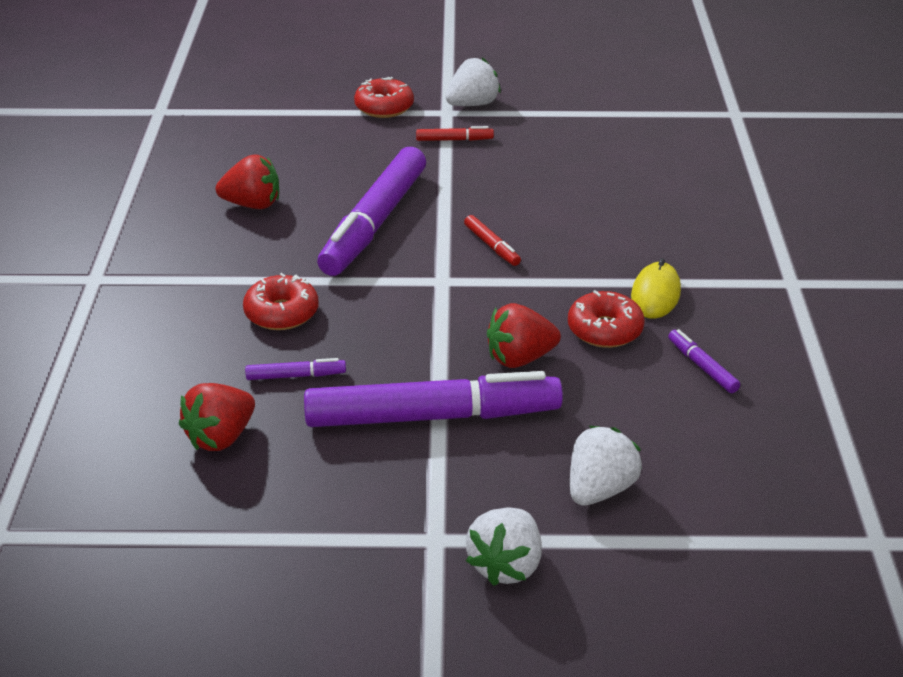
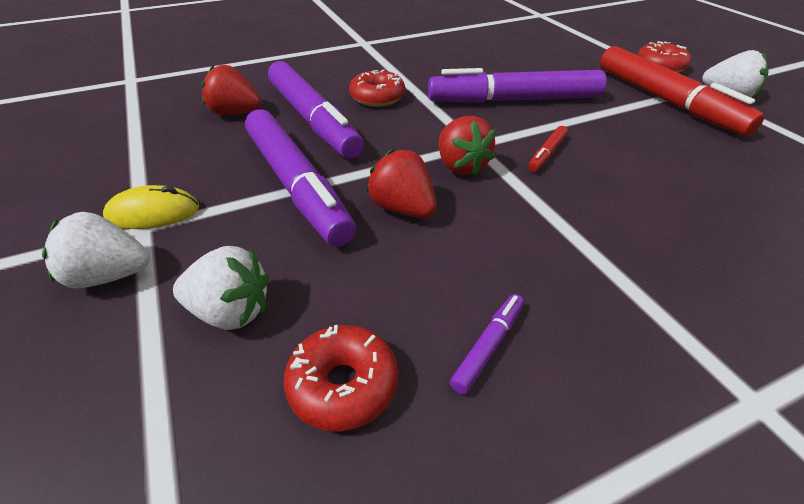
camera: 65 degrees right, 5 degrees up
(252, 204) = (483, 59): red strawberry -> red strawberry (461, 166)
(296, 376) = (313, 120): purple marker -> purple marker, size x2.47
(454, 140) = (666, 101): red marker -> red marker, size x2.47
(605, 330) = (489, 249): red donut -> red donut (343, 385)
(655, 294) = (585, 271): yellow mouse -> yellow mouse (153, 213)

